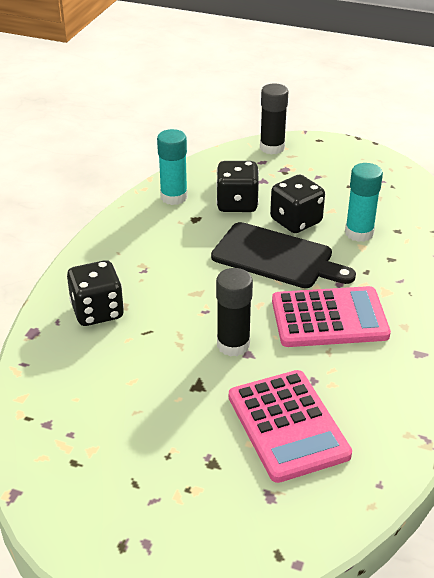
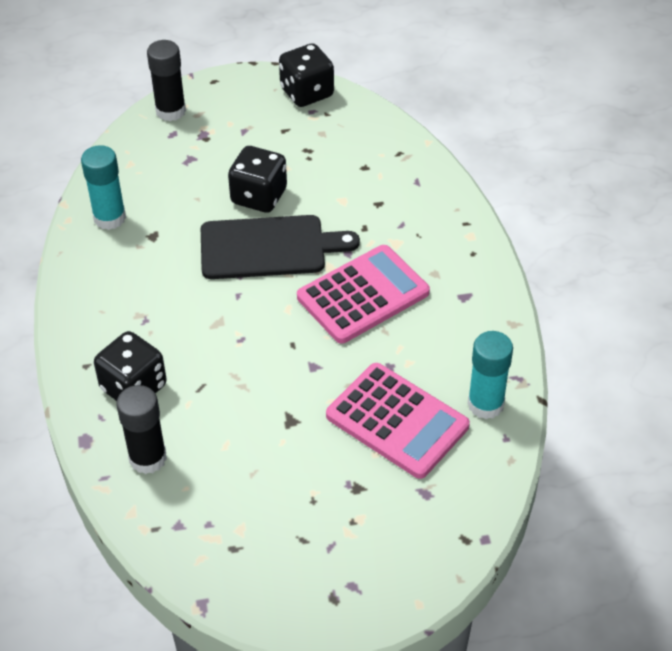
camera: 30 degrees left, 10 degrees up
(233, 345) = (293, 363): black glue stick -> black glue stick (148, 458)
(237, 204) = (183, 199): black dice -> black dice (307, 93)
(359, 233) = (330, 185): turquoise glue stick -> turquoise glue stick (485, 404)

